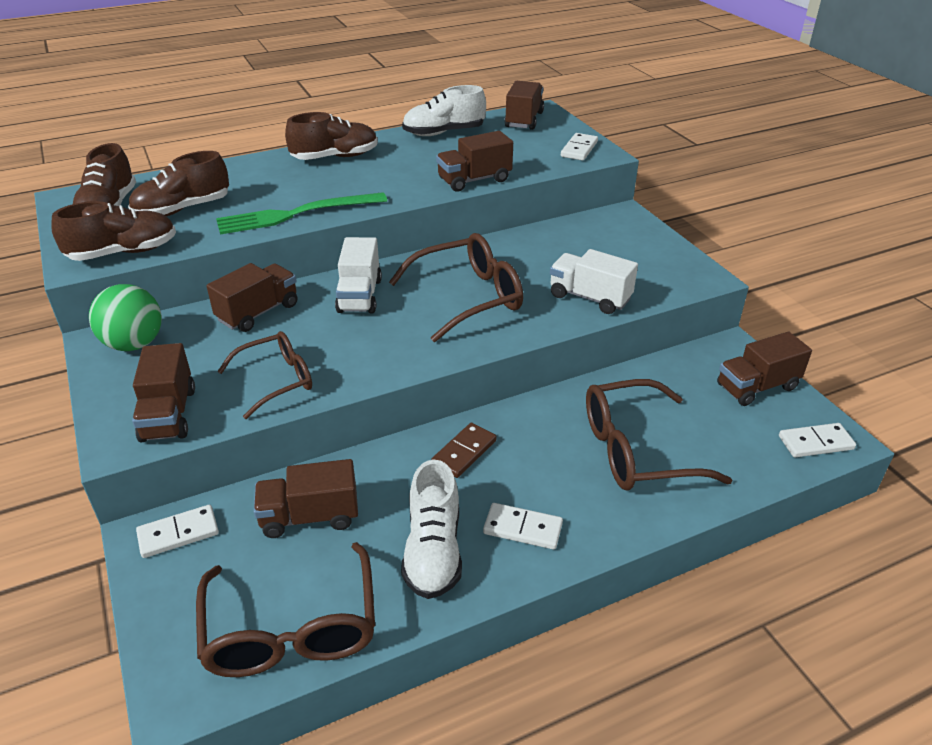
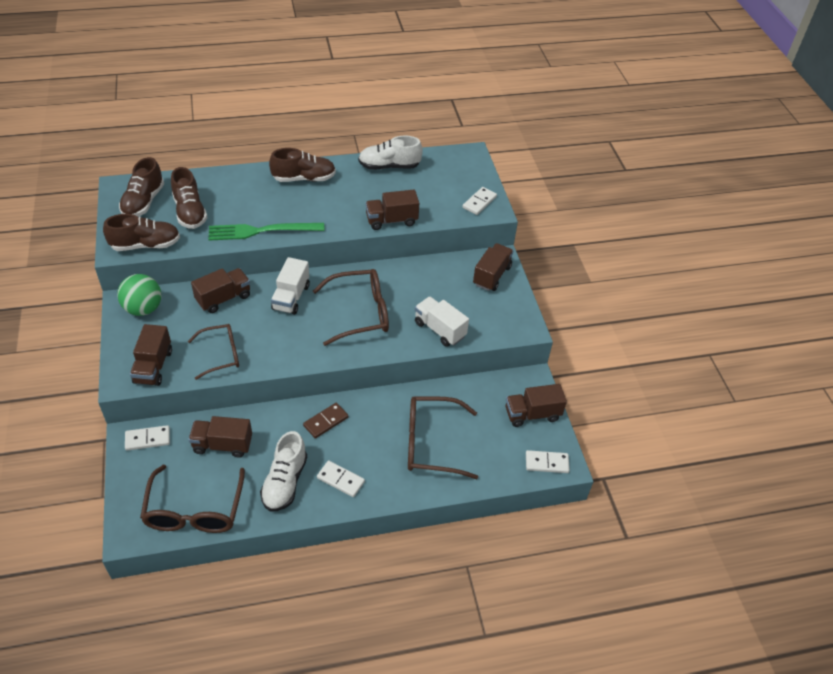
camera: 10 degrees right, 10 degrees up
(183, 209) = (190, 212): brown shoe -> brown shoe turned 90 degrees counterclockwise
(524, 120) = (453, 162): brown truck -> brown truck (491, 275)

